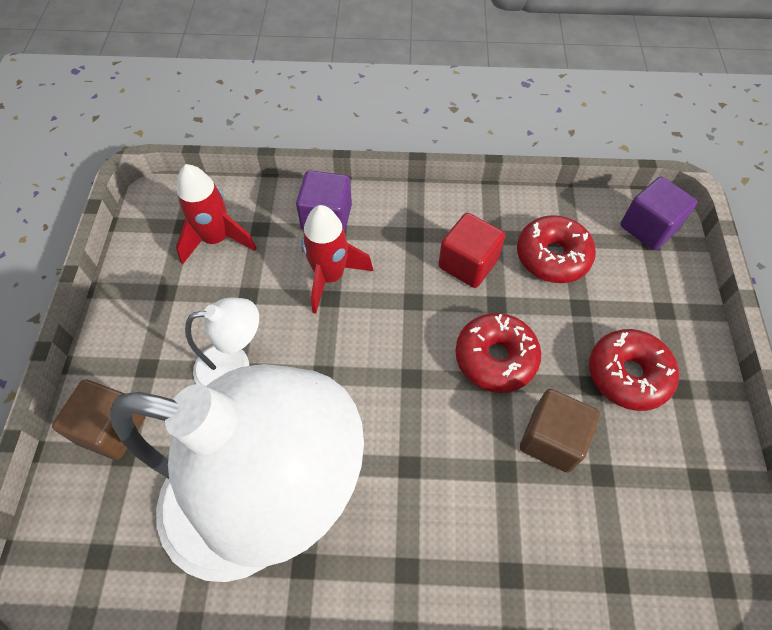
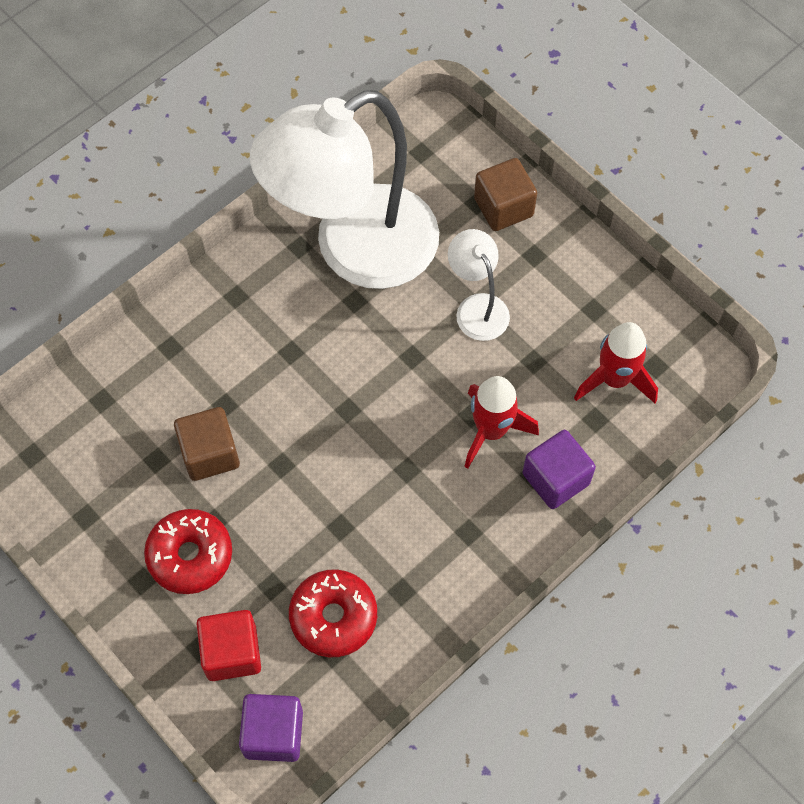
camera: 135 degrees right, 5 degrees up
(234, 366) = (477, 307): white lamp -> white lamp turned 120 degrees clockwise
(468, 264) = (397, 543): red cube -> red cube (232, 652)
(495, 358) = (301, 479): red donut -> none

